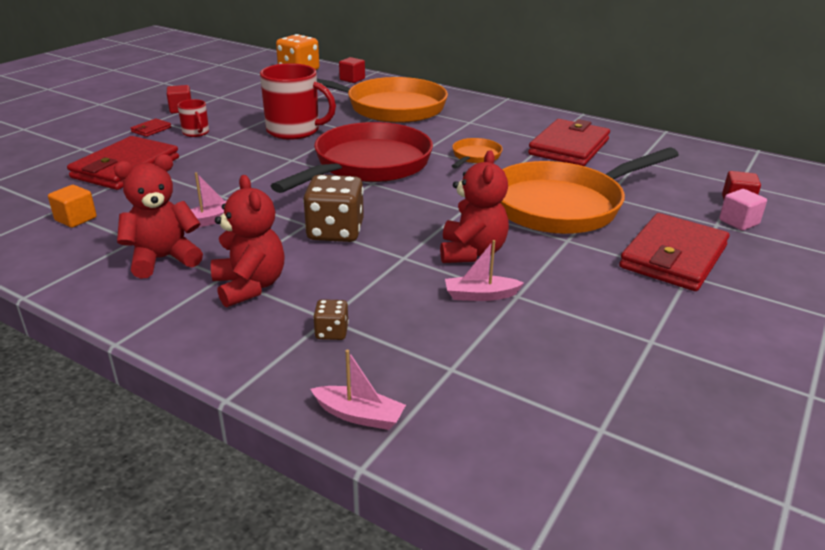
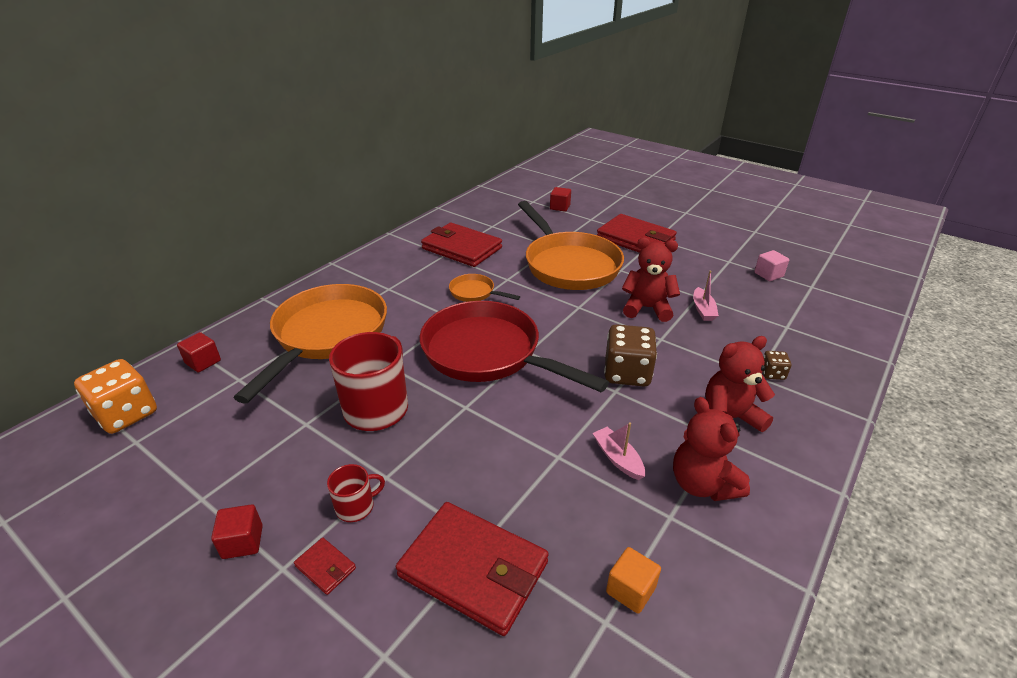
camera: 85 degrees left, 5 degrees up
(359, 415) = (848, 362): pink boat -> none
(738, 222) = (587, 212): pink cube -> pink cube (768, 275)

